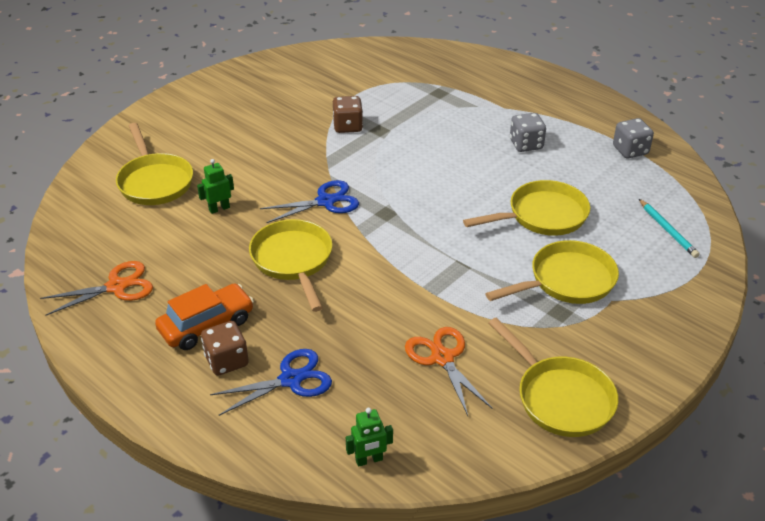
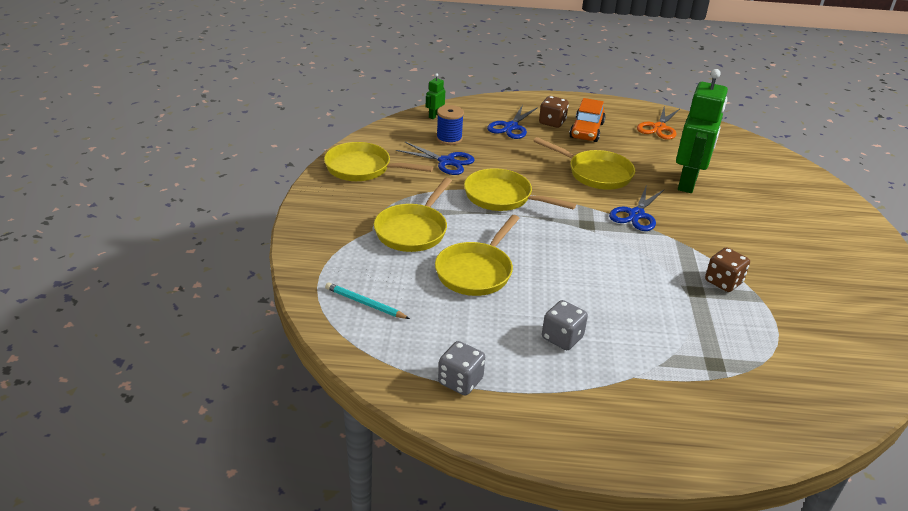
camera: 140 degrees right, 5 degrees down
(155, 182) = (755, 181): yellow pan -> yellow pan (502, 197)
(219, 208) = (688, 182): green robot -> green robot, size x2.40
(398, 398) = (449, 139): none -> blue spool
(442, 358) = (446, 161): orange scissors -> blue scissors

